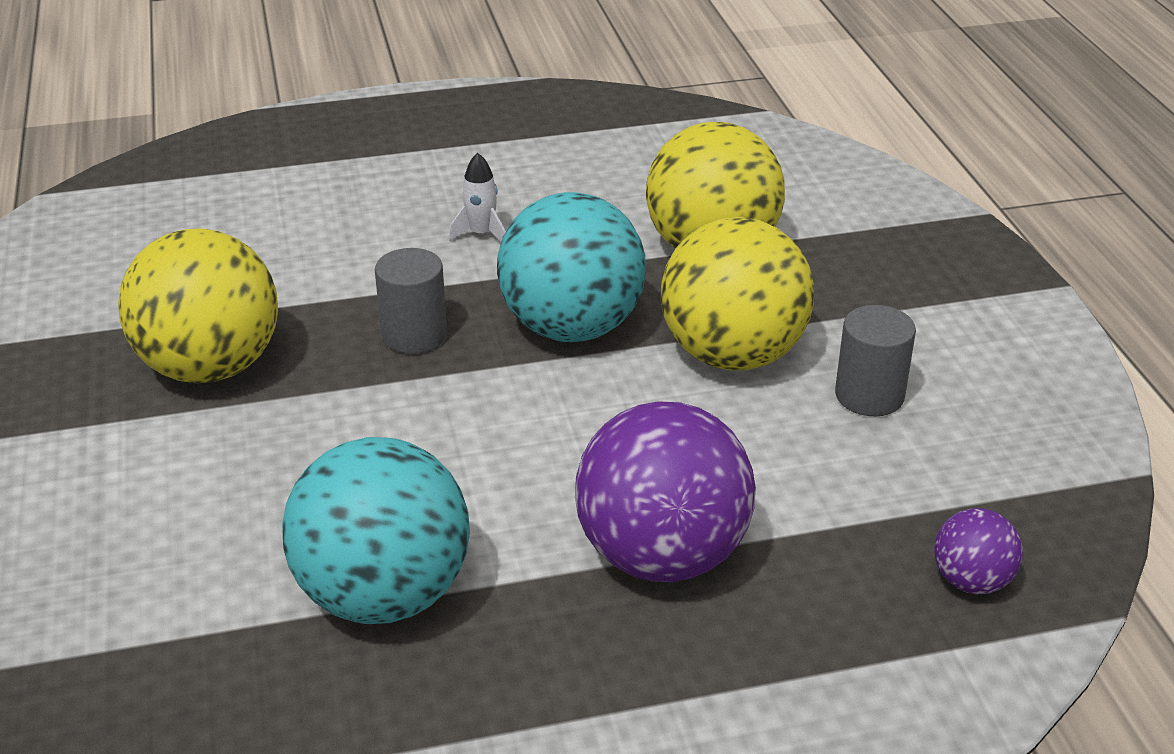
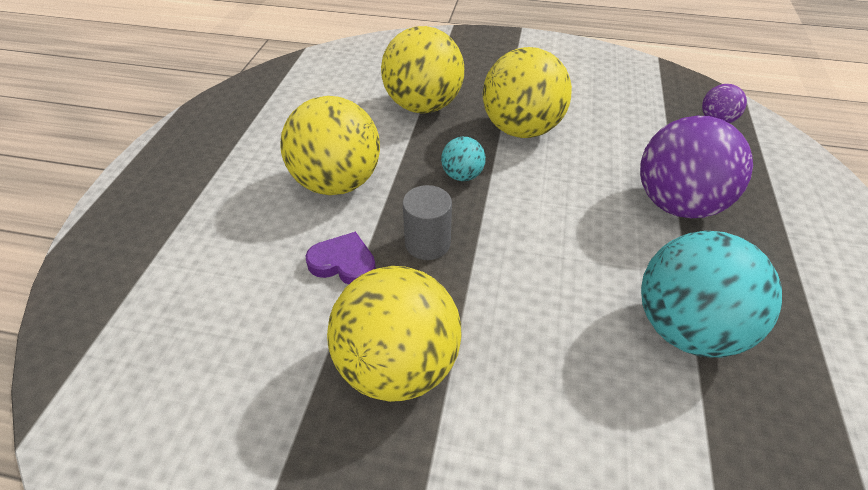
camera: 65 degrees left, 10 degrees up
(343, 284) = (343, 263): none -> purple heart
(481, 234) = (337, 183): white rocket -> yellow ball
(571, 327) = (462, 175): turquoise ball -> turquoise ball, size x0.47
(869, 395) = (576, 101): grey cylinder -> none

